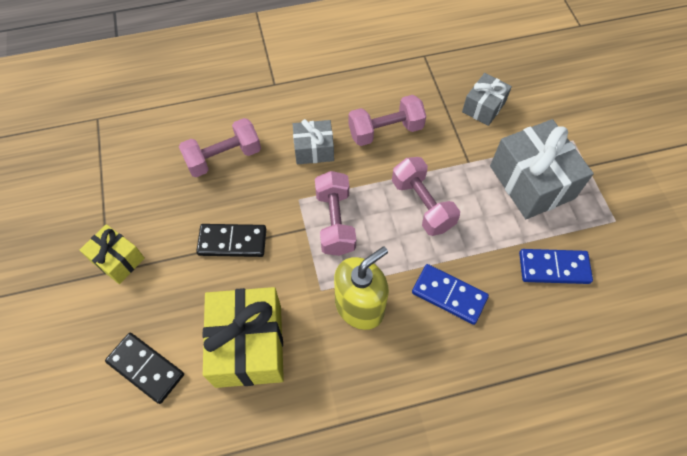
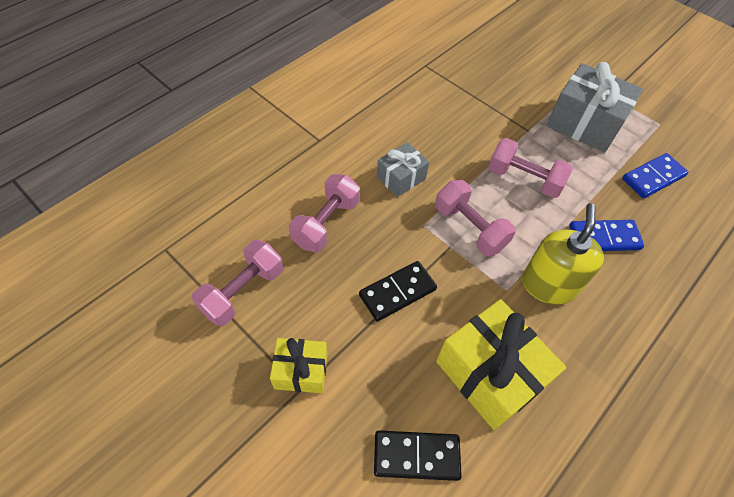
camera: 35 degrees left, 5 degrees down
(385, 131) = (446, 136): pink dumbbell -> pink dumbbell (243, 291)
(483, 107) = (503, 85): grey gift -> none

